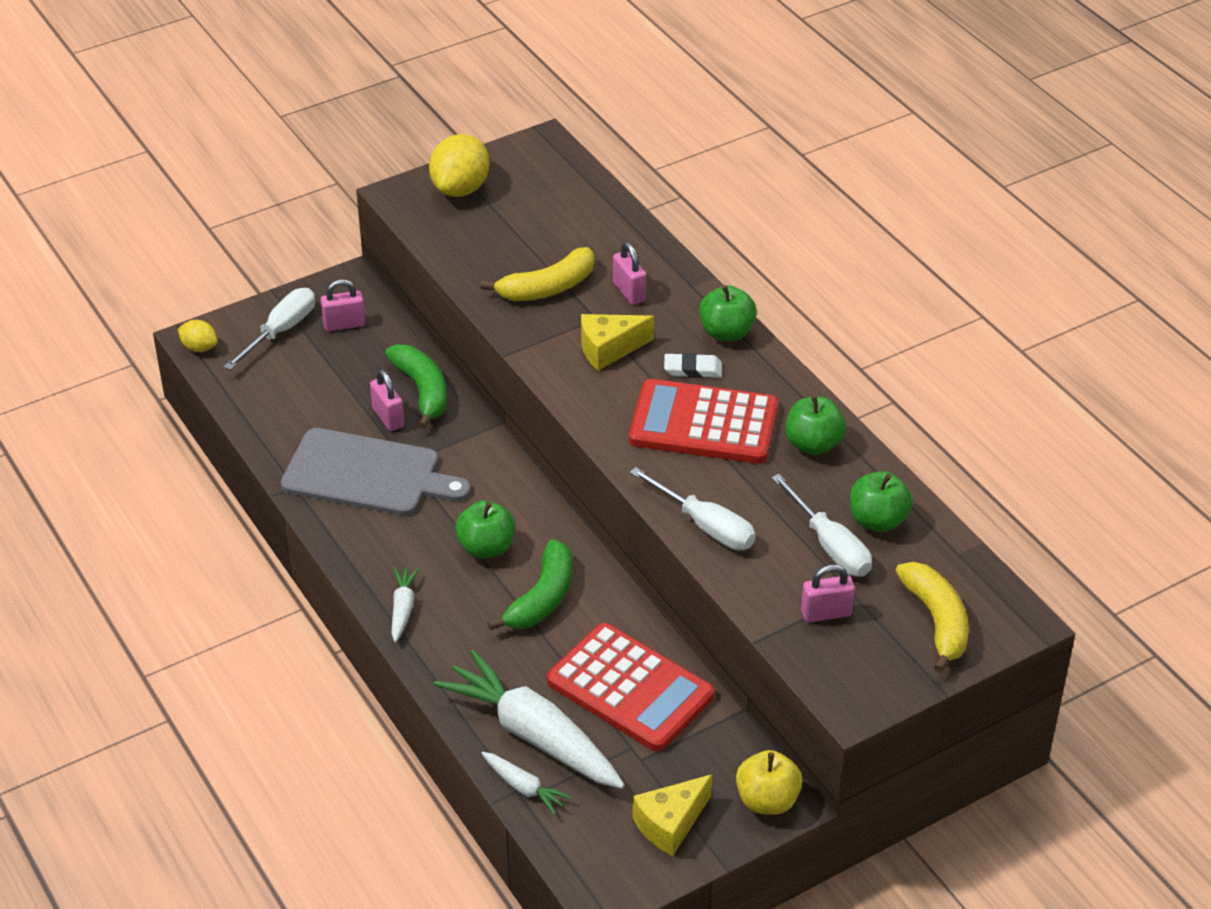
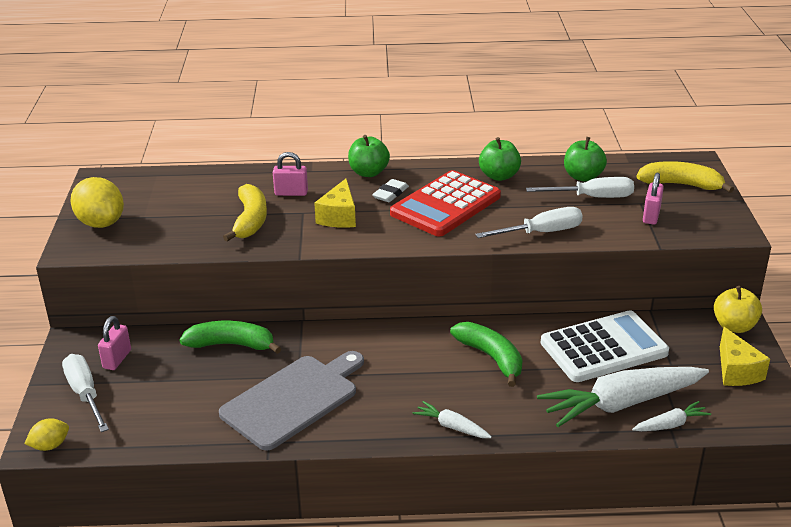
camera: 60 degrees left, 10 degrees down
(388, 417) = (242, 370): pink padlock -> none
(486, 548) = (421, 367): green apple -> none
(630, 688) = (603, 348): red calculator -> white calculator

